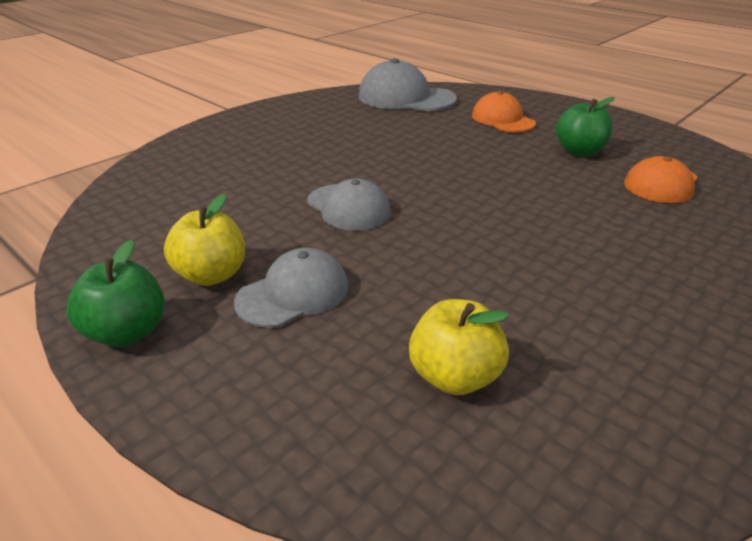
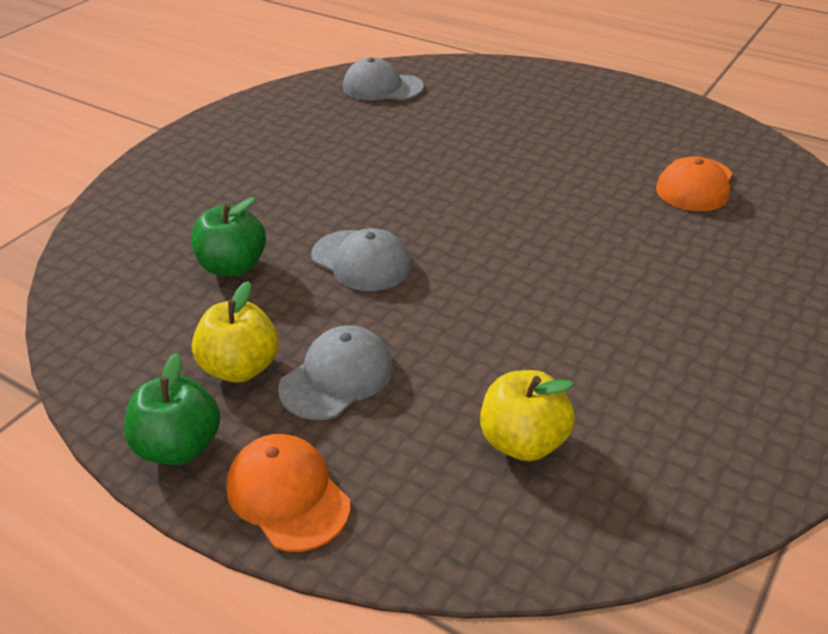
camera: 10 degrees left, 5 degrees up
(406, 98) = (382, 87): grey cap -> grey cap, size x0.65
(502, 119) = (507, 110): orange cap -> orange cap (287, 495)
(579, 151) = (602, 150): green apple -> green apple (233, 266)

